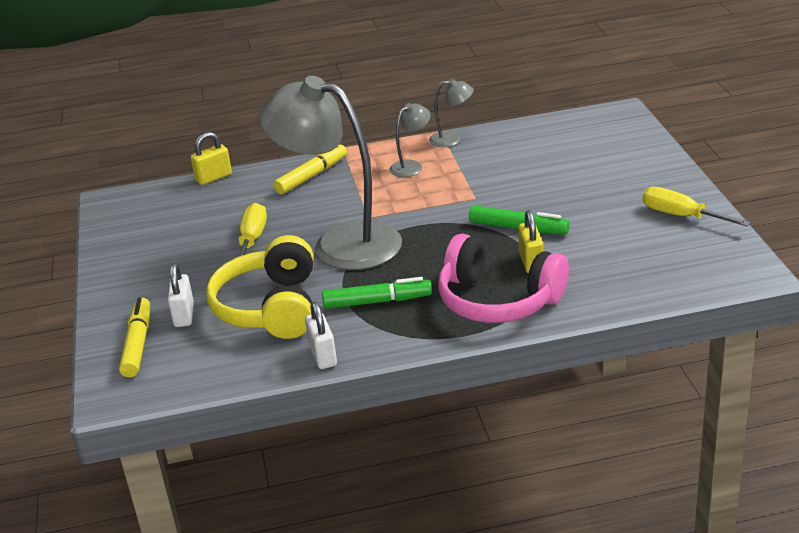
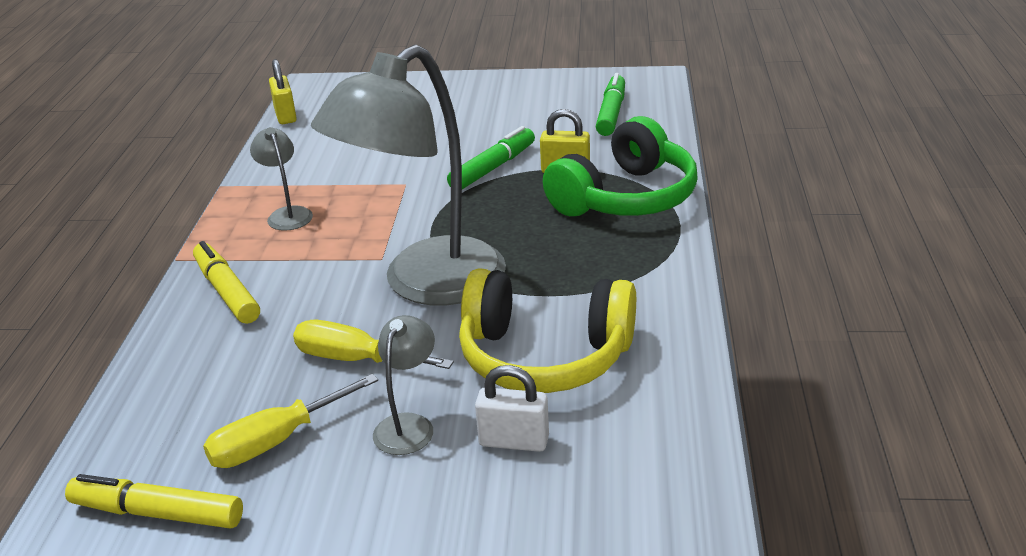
camera: 75 degrees left, 0 degrees up
(138, 344) = (566, 497): yellow marker -> yellow marker (157, 513)
(214, 177) = (127, 386): yellow padlock -> yellow padlock (285, 116)
(323, 356) = (677, 323): white padlock -> none
(377, 302) = (582, 272): green marker -> green marker (611, 113)
(452, 139) = (253, 180): grey lamp -> grey lamp (408, 425)
(498, 300) = (625, 197): pink headphones -> green headphones
(681, 216) = (539, 89): yellow screwdriver -> yellow screwdriver (276, 441)

